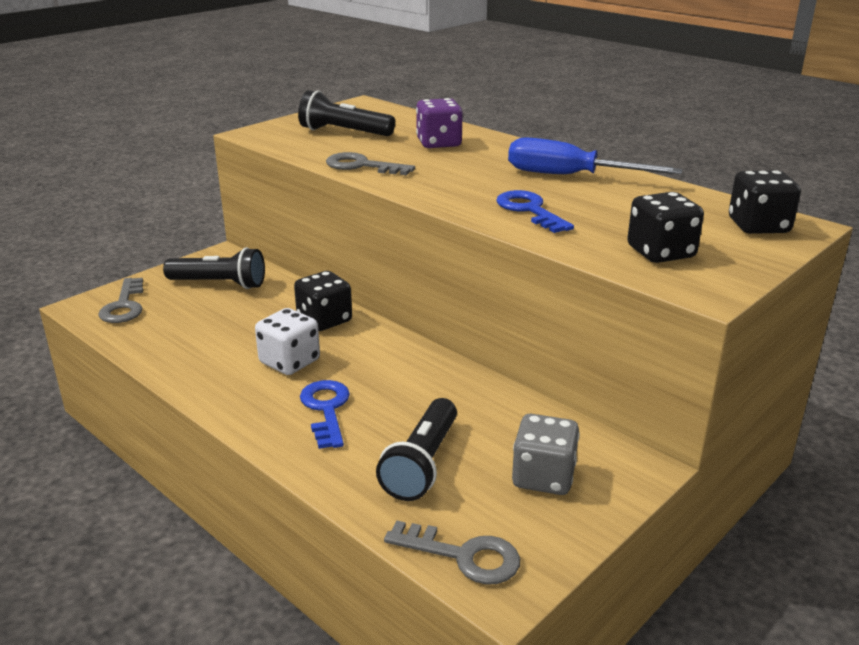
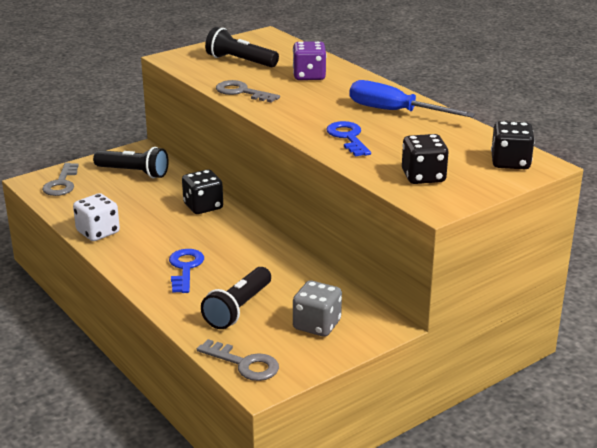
camera: 10 degrees right, 0 degrees up
(289, 362) = (169, 234): white dice -> white dice (98, 232)

